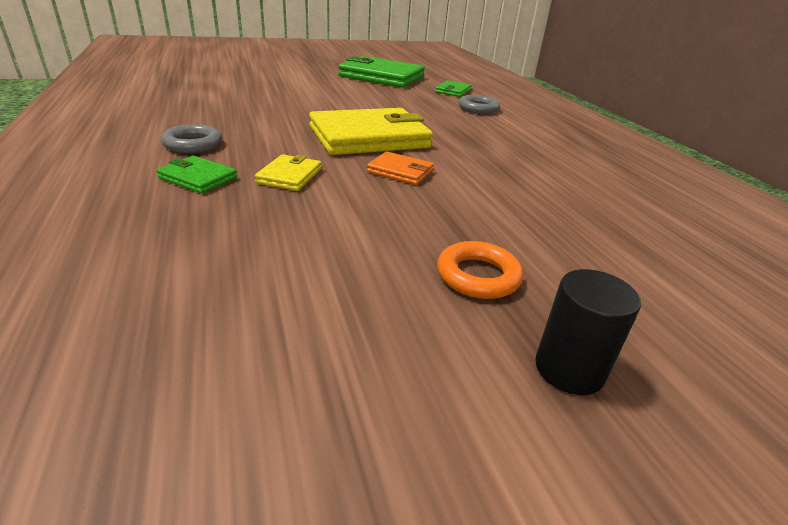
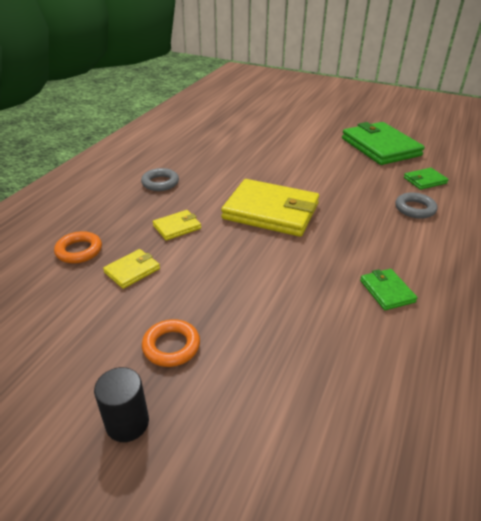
camera: 45 degrees right, 5 degrees up
(186, 240) = (79, 251): none -> orange ring
(198, 178) = (132, 210): green wallet -> green wallet (387, 291)
(305, 231) = (132, 270): none -> yellow wallet
(400, 171) = (246, 250): orange wallet -> none

